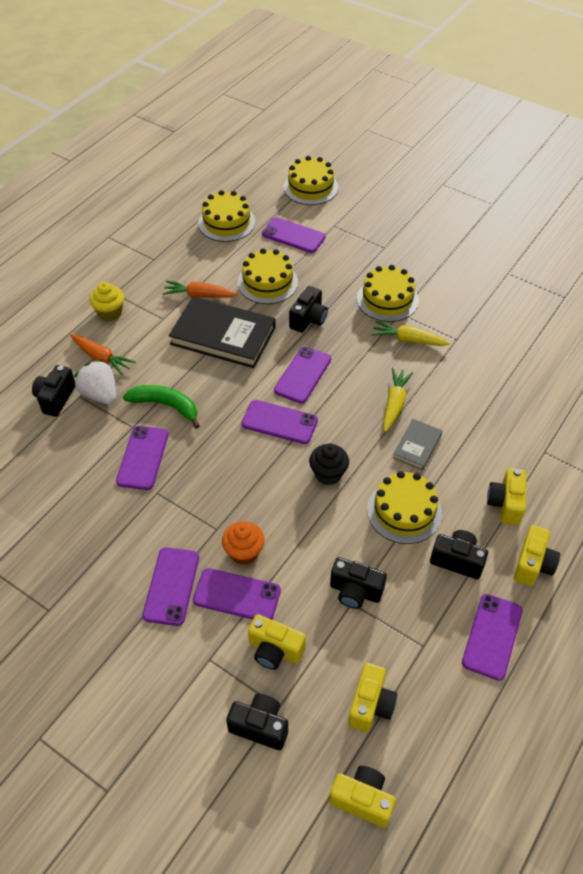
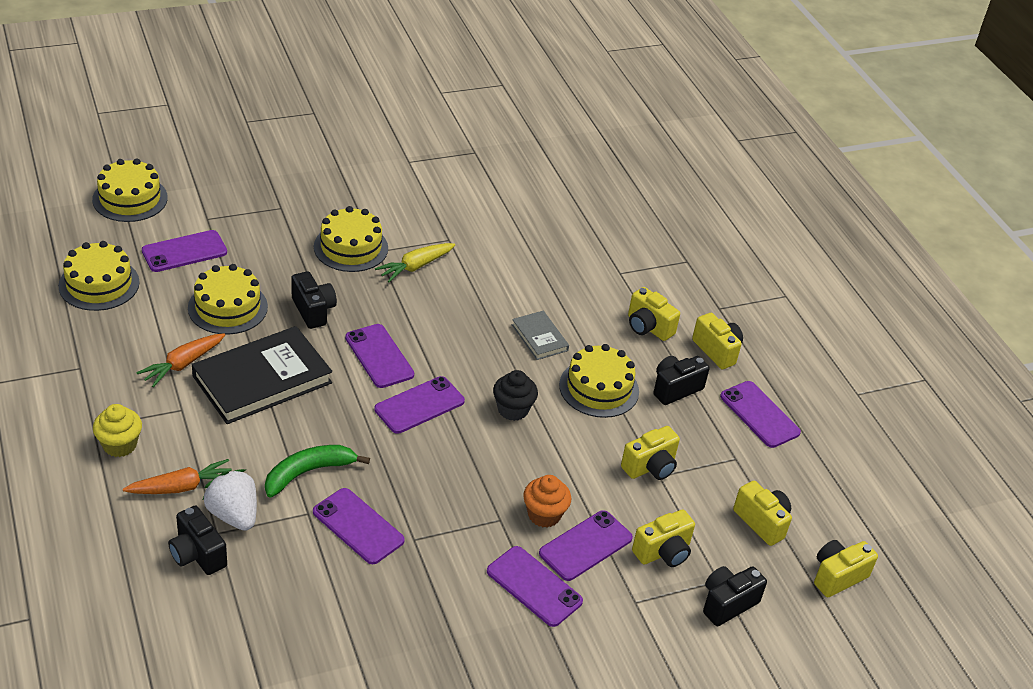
camera: 60 degrees left, 10 degrees down
(100, 394) = (233, 515): white strawberry -> white strawberry turned 60 degrees clockwise
(355, 591) = (650, 467): black camera -> yellow camera
(394, 403) = (479, 321): yellow carrot -> none

